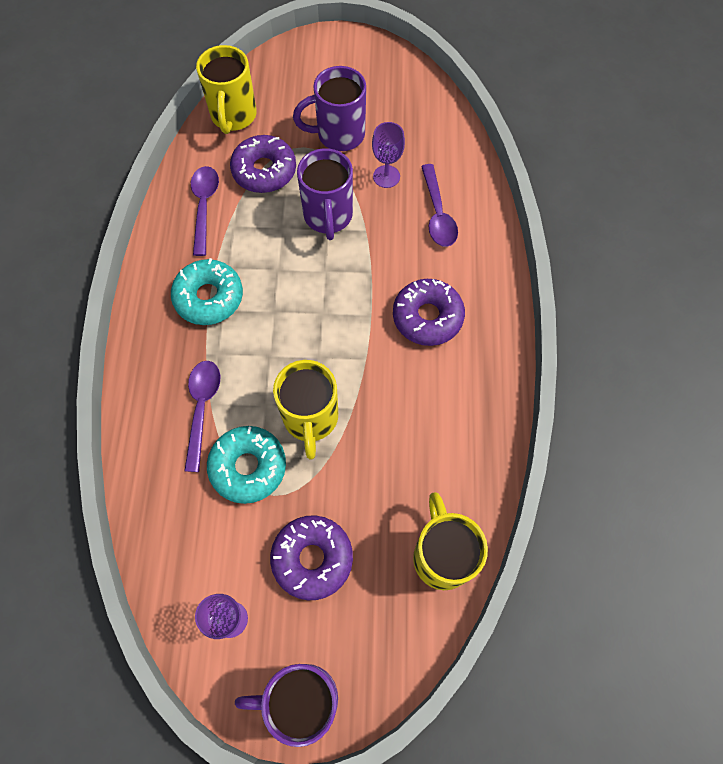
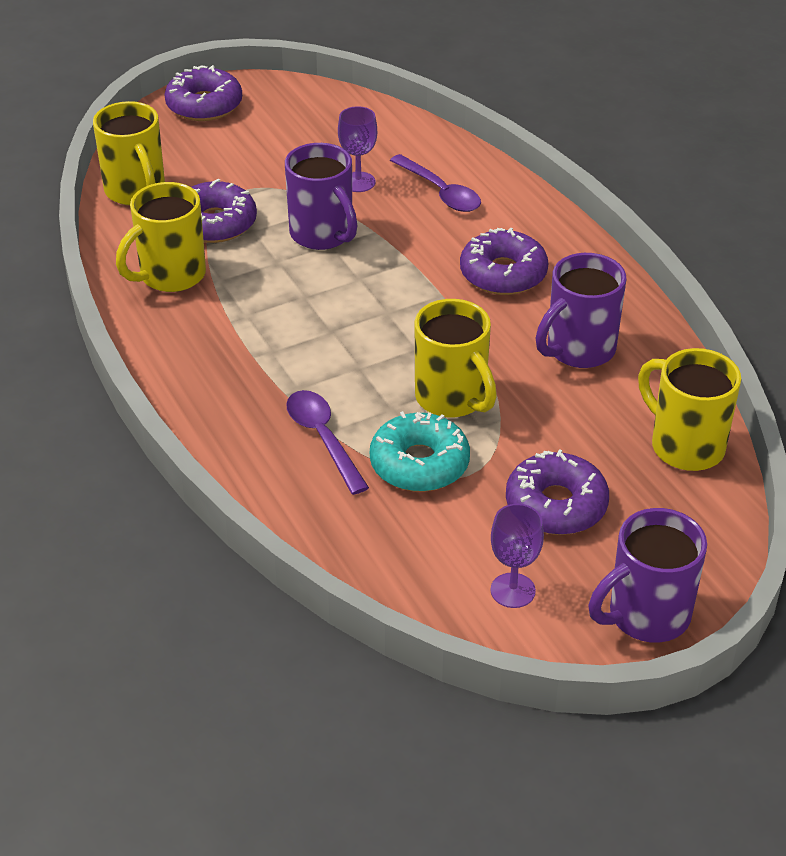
camera: 30 degrees left, 25 degrees down
(204, 206) = (170, 276): purple spoon -> yellow mug
(209, 297) = (246, 347): turquoise donut -> none
(331, 53) = (204, 105): none -> purple donut
(339, 135) = (274, 167): purple mug -> purple mug (578, 350)

